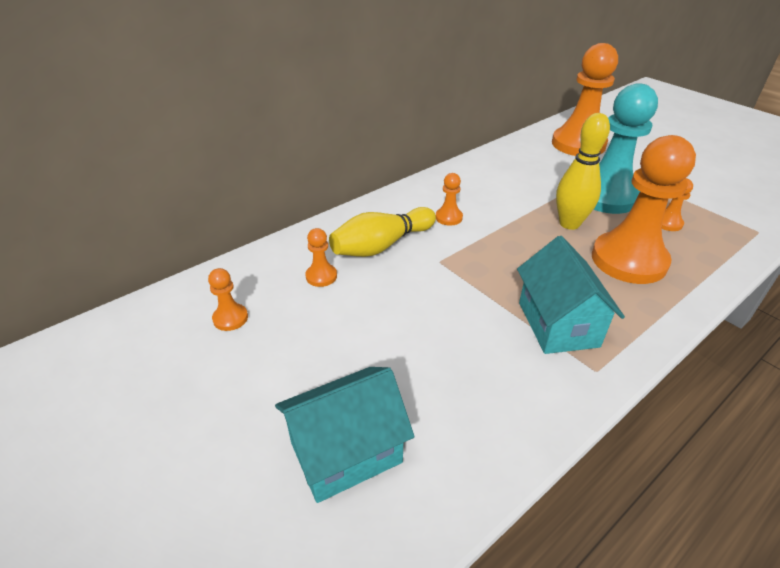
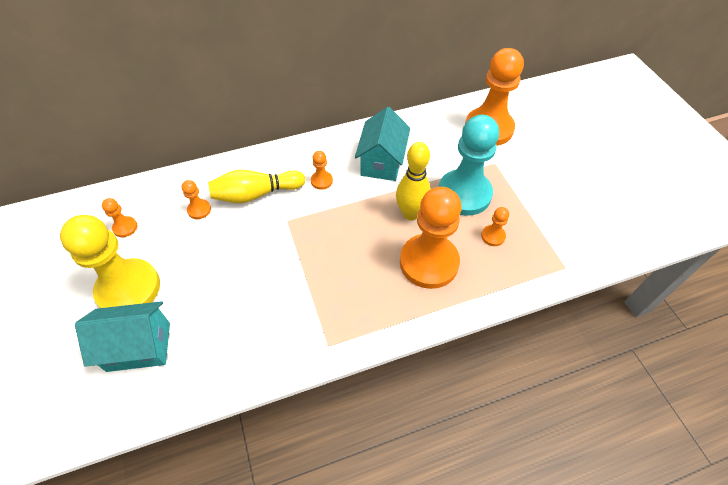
camera: 20 degrees right, 15 degrees up
(282, 386) = (129, 289): none -> yellow pawn
(558, 324) = (331, 301): turquoise house -> turquoise house (382, 162)

